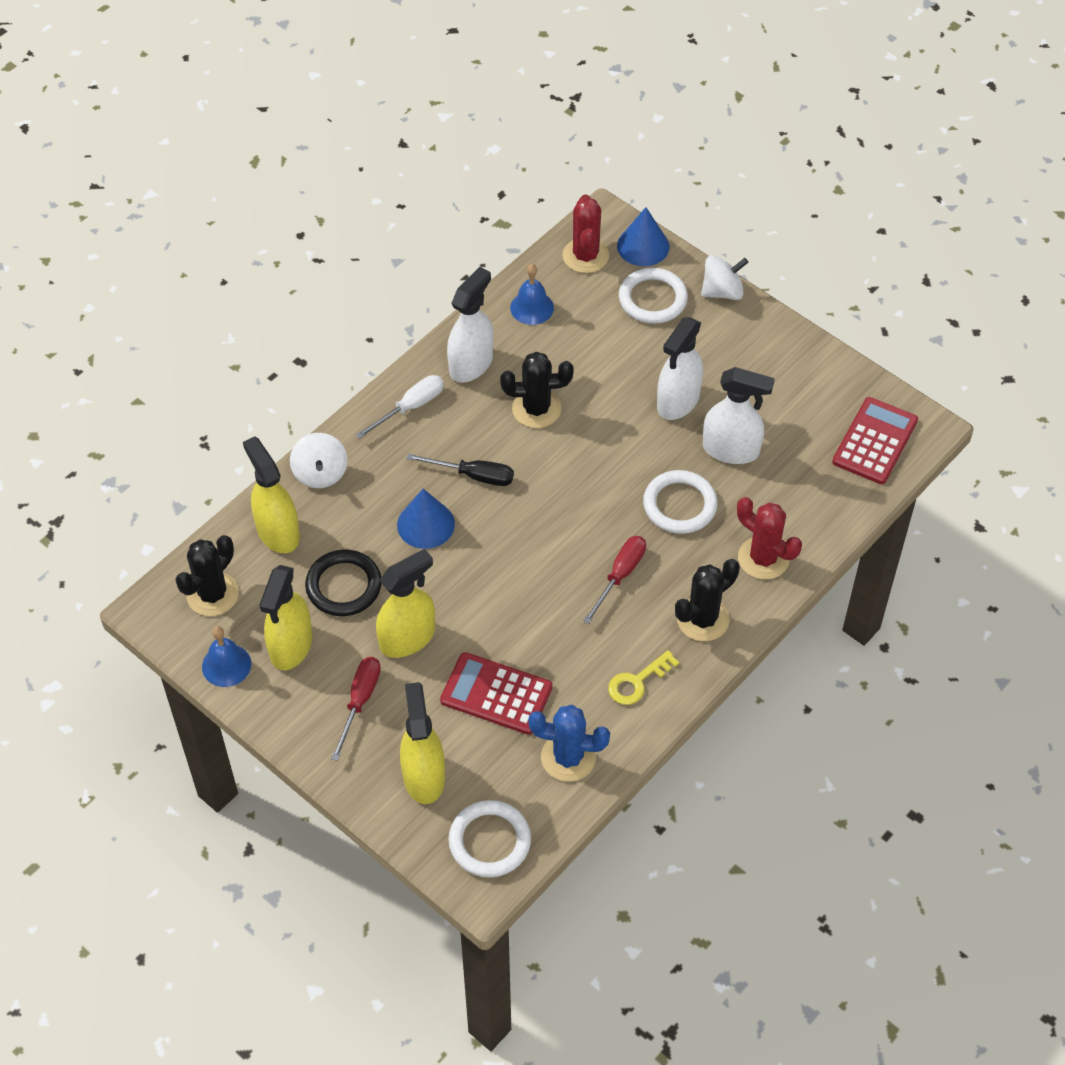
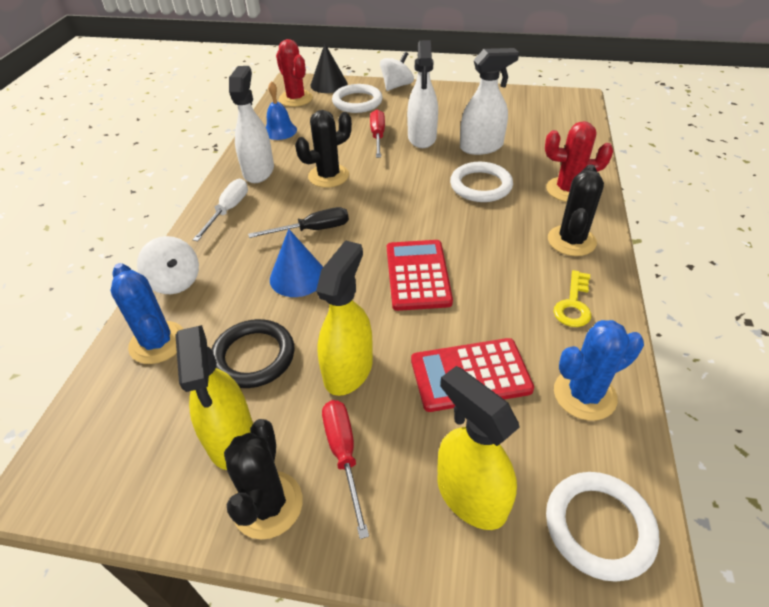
camera: 30 degrees left, 10 degrees down
(212, 594) = (111, 432): black cactus -> black cactus (268, 504)
(226, 665) = (164, 499): blue bell -> none
(277, 532) = (157, 342): yellow spray bottle -> blue cactus
(620, 576) = (484, 242): red screwdriver -> red screwdriver (378, 136)
(643, 246) = (329, 84): blue cone -> black cone
(875, 441) = (560, 112): red calculator -> red calculator (418, 275)

